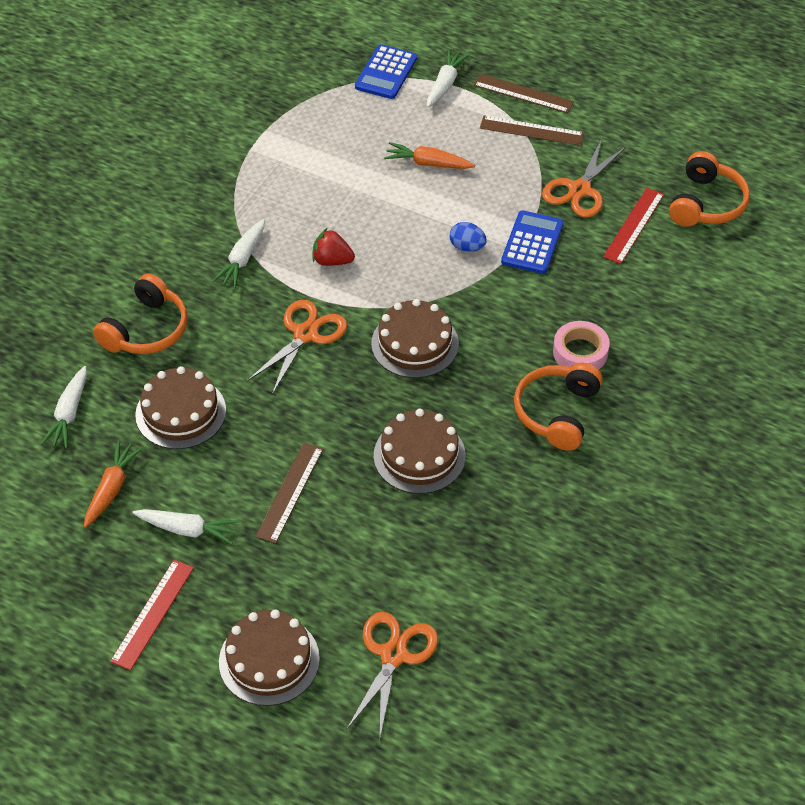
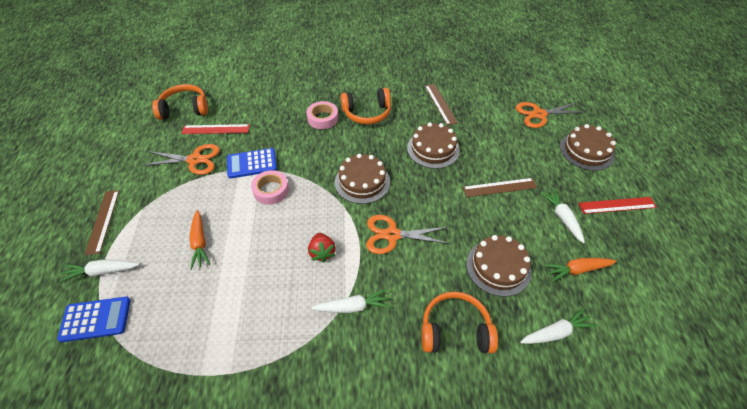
camera: 120 degrees left, 0 degrees up
(467, 247) = (271, 190): blue egg -> pink tape
(531, 131) = (144, 201): brown ruler -> brown ruler (440, 104)

